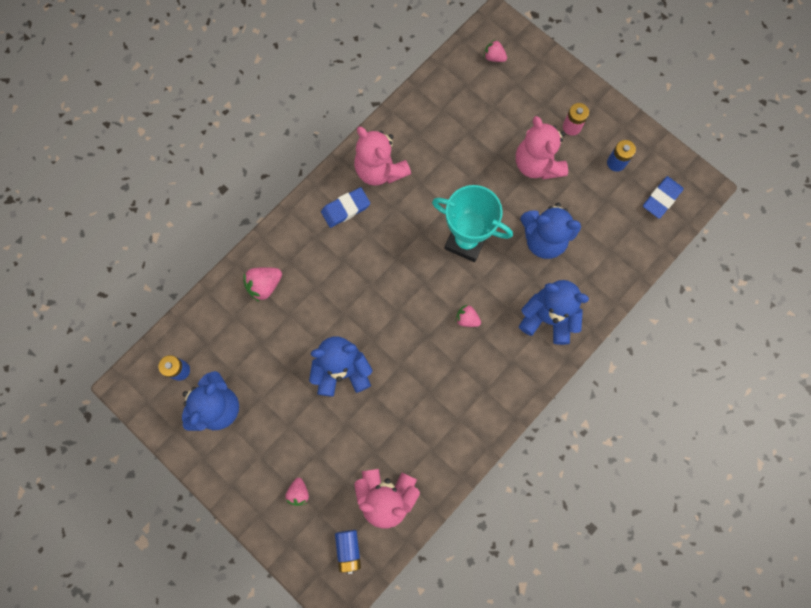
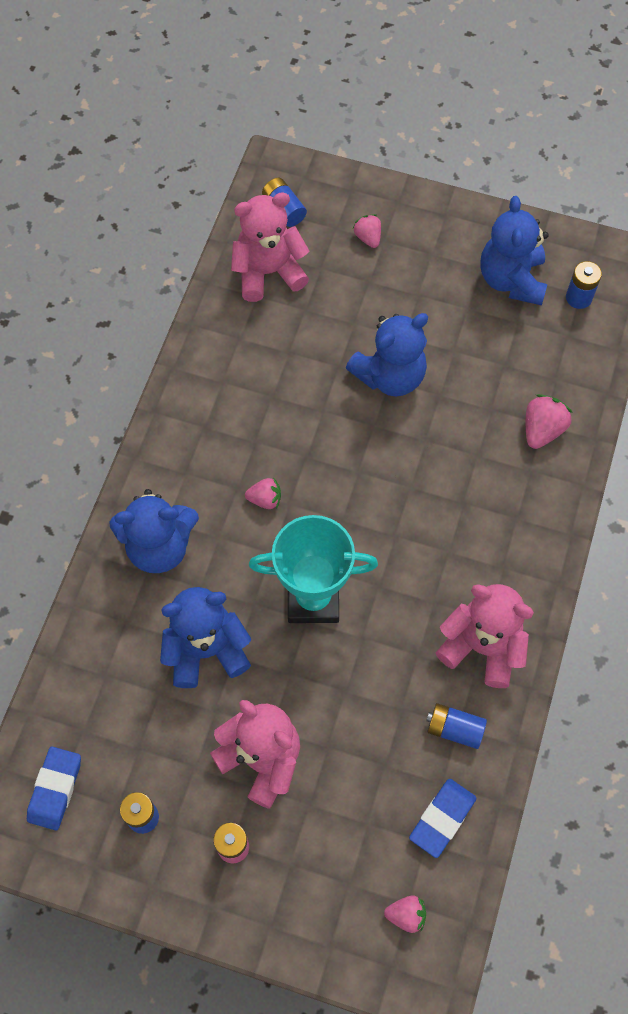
camera: 155 degrees right, 10 degrees down
(345, 209) = (498, 571): blue eraser -> blue eraser (442, 818)
(420, 133) = (454, 729): none -> blue battery

